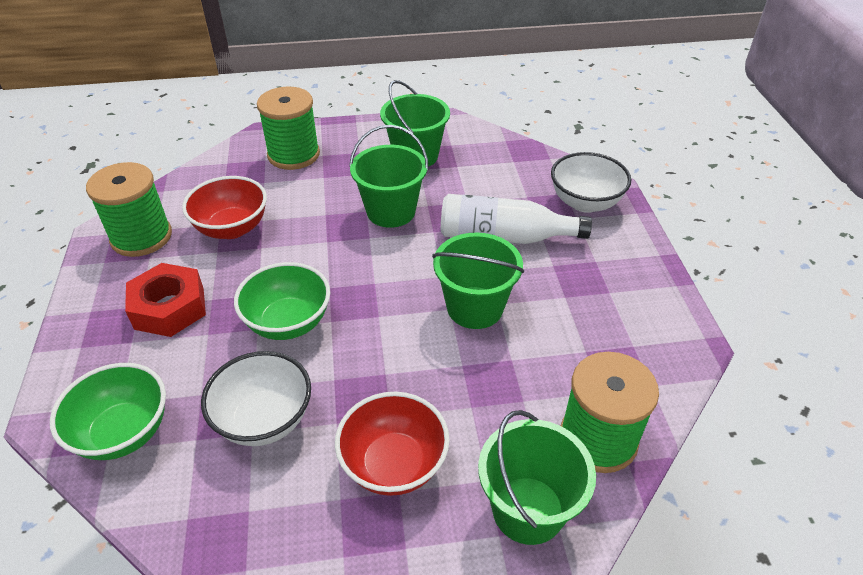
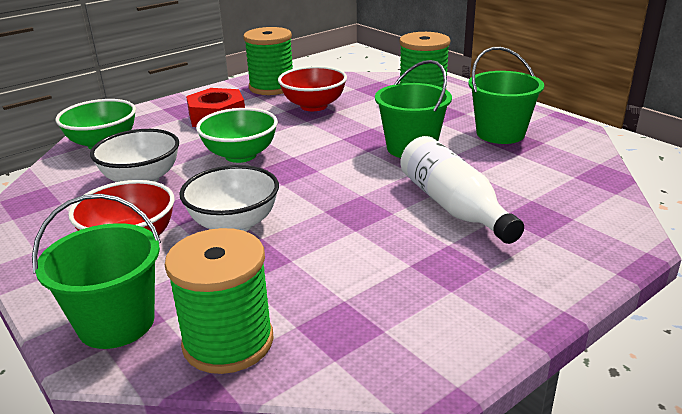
camera: 60 degrees right, 15 degrees down
(475, 308) = (338, 221): green bucket -> none
(585, 202) = (577, 234): white bowl -> white bowl (234, 224)

